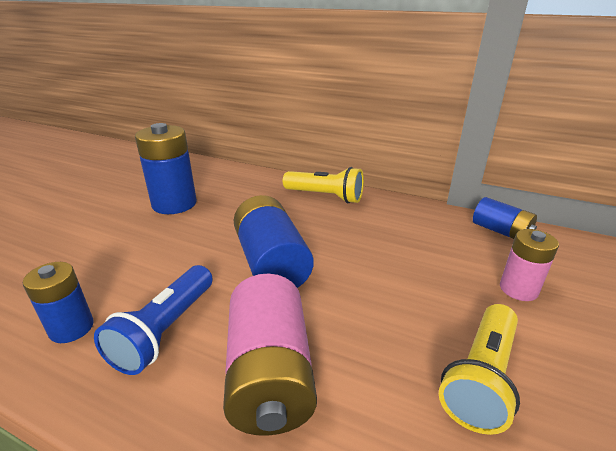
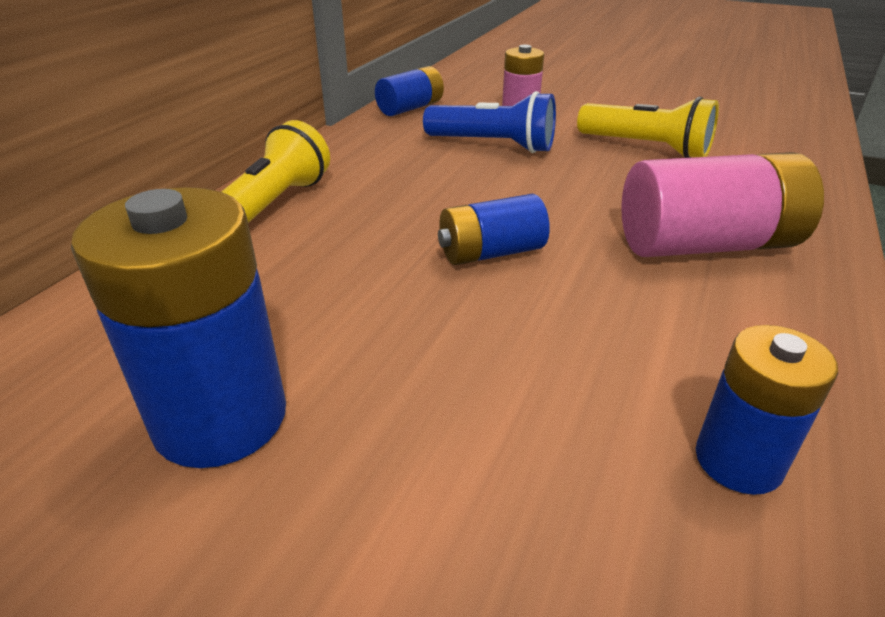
camera: 90 degrees left, 5 degrees up
(165, 330) = (683, 337): blue flashlight -> blue flashlight (493, 145)
(271, 263) = (491, 253): blue battery -> blue battery, size x0.60

